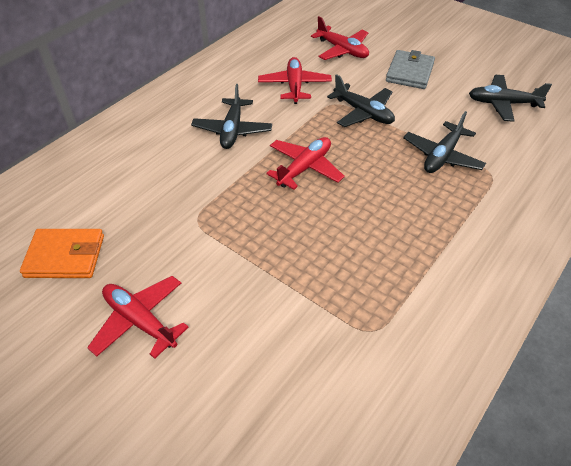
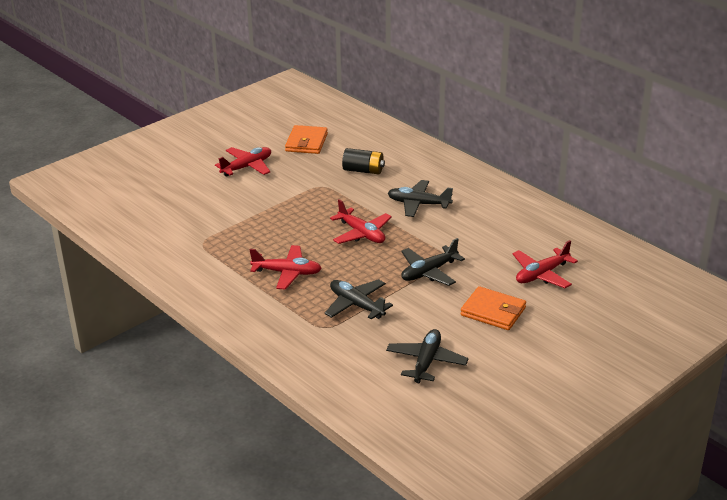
camera: 100 degrees right, 15 degrees down
(154, 184) = (363, 170): none -> black battery
(294, 86) = (478, 239): red plane -> red plane (287, 273)
(410, 72) = (493, 311): grey wallet -> orange wallet

